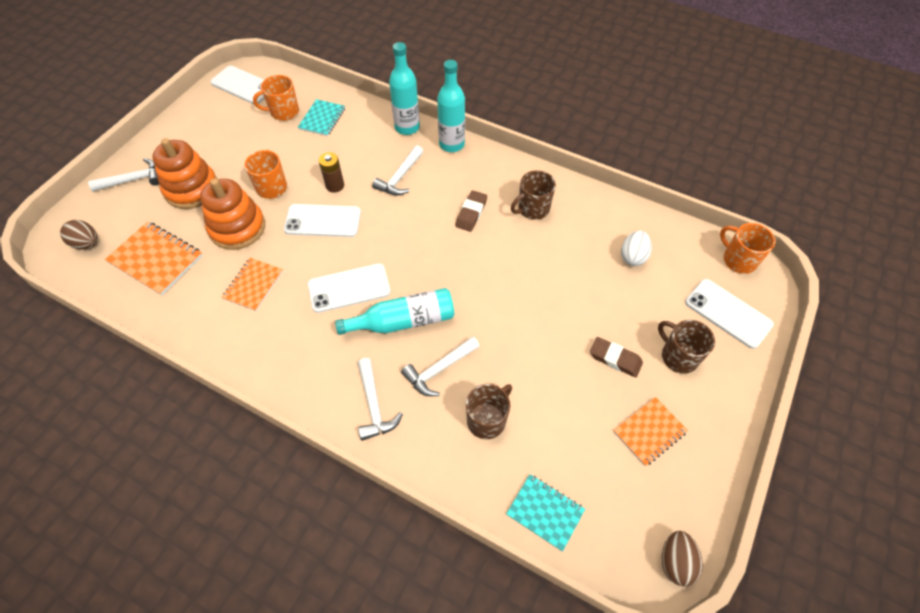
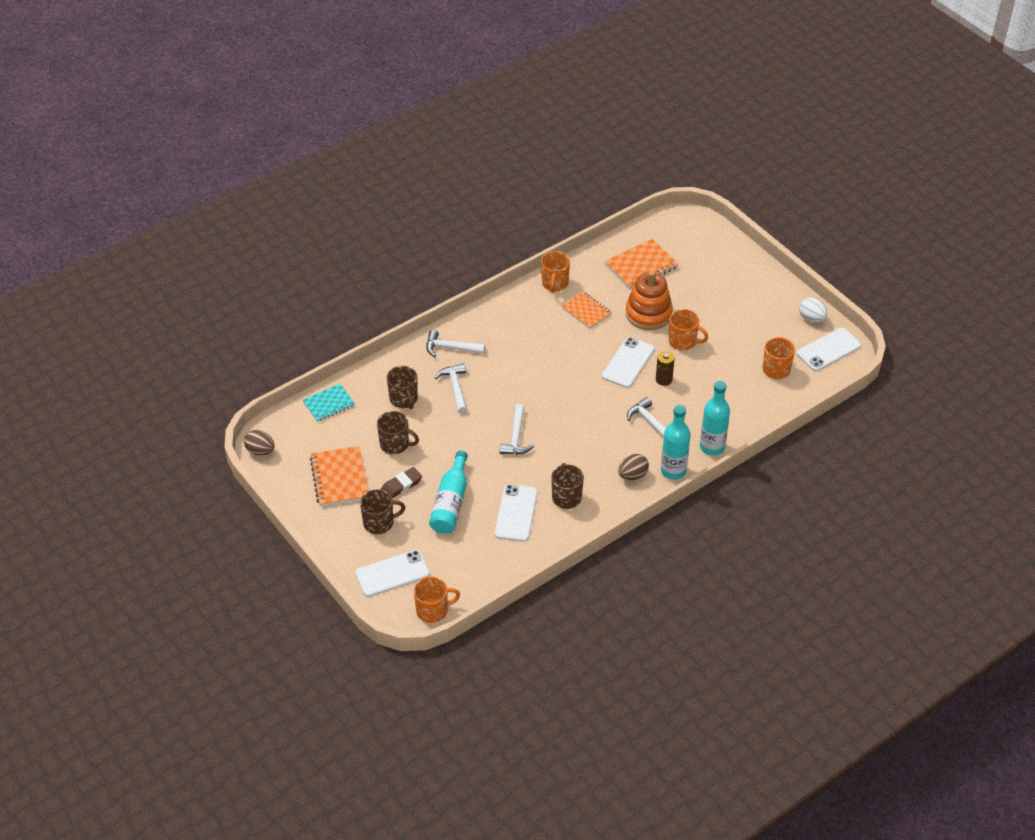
camera: 115 degrees right, 10 degrees down
(87, 243) = (677, 234): brown egg -> brown egg (632, 475)
(133, 180) = (734, 265): white hammer -> white hammer (516, 437)
(192, 189) = (706, 295): orange stacking toy -> none
(212, 335) = (554, 284): none -> orange mug
(322, 119) = (753, 392): turquoise notebook -> none
(349, 288) = (553, 361): white phone -> white phone (516, 513)
(403, 321) = (506, 382): turquoise bottle -> turquoise bottle (450, 503)
(471, 213) = (584, 455): brown eraser -> none
(562, 394) = (395, 444): none -> brown mug
(633, 257) = (479, 540): white egg -> white egg (811, 318)
(649, 432) = (339, 478): orange notebook -> orange notebook, size x1.50

